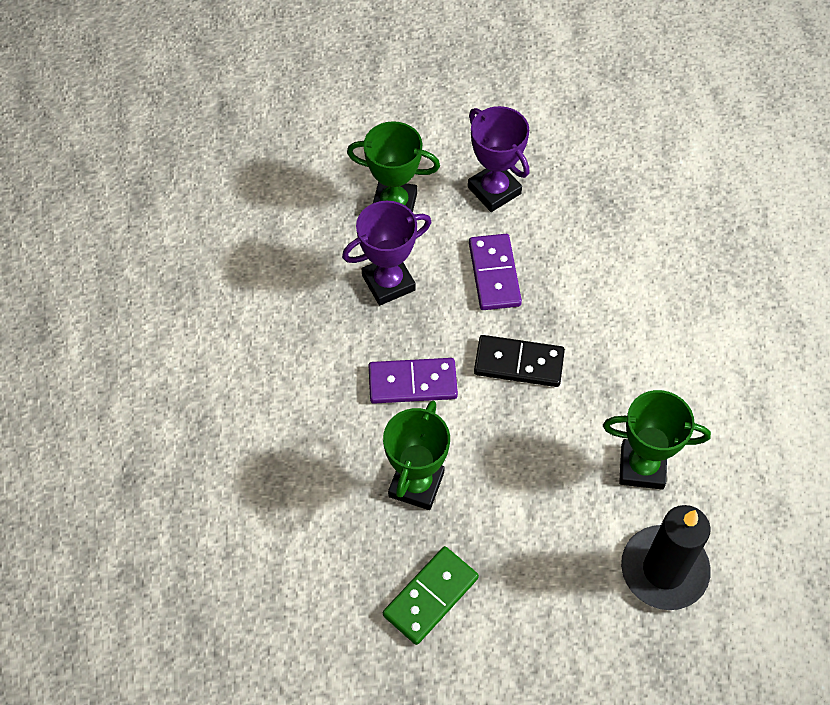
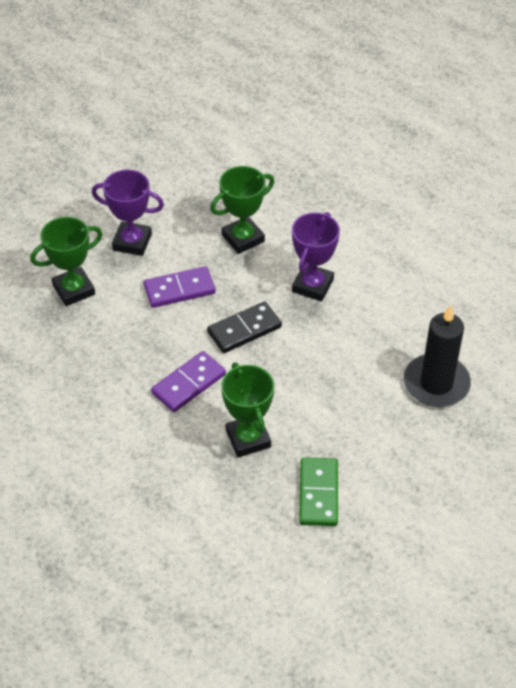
camera: 40 degrees left, 10 degrees down
(388, 283) = (115, 337): purple trophy -> purple trophy (312, 285)
(494, 274) = (179, 289): purple domino -> purple domino turned 60 degrees counterclockwise
(642, 467) = (371, 338): green trophy -> green trophy (243, 238)

